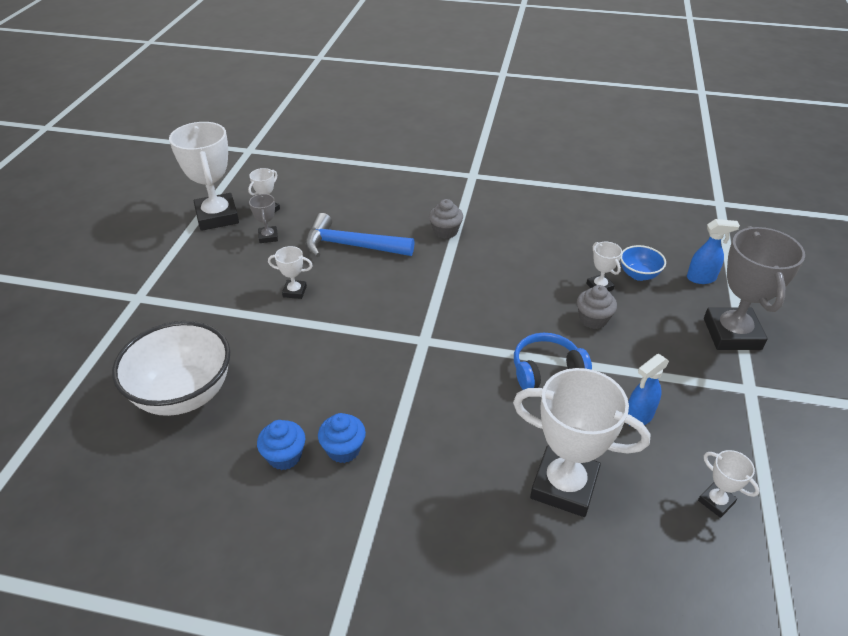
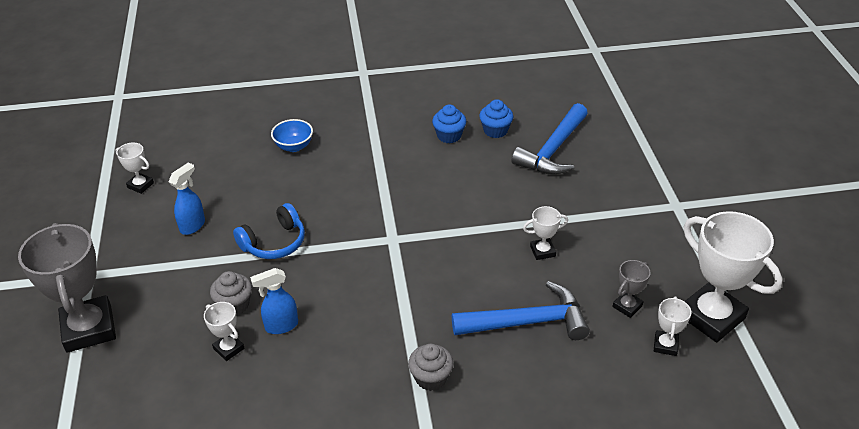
camera: 160 degrees right, 0 degrees up
(184, 394) = (553, 150): white bowl -> blue hammer
(268, 237) = (627, 306): grey trophy -> grey trophy turned 75 degrees clockwise
(343, 449) = (411, 149): blue cupcake -> blue cupcake (495, 131)
(564, 486) = (249, 168): white trophy -> none
(638, 275) = (182, 380): blue bowl -> blue bowl (294, 146)
(701, 278) = (105, 397): blue spray bottle -> blue spray bottle (281, 326)

